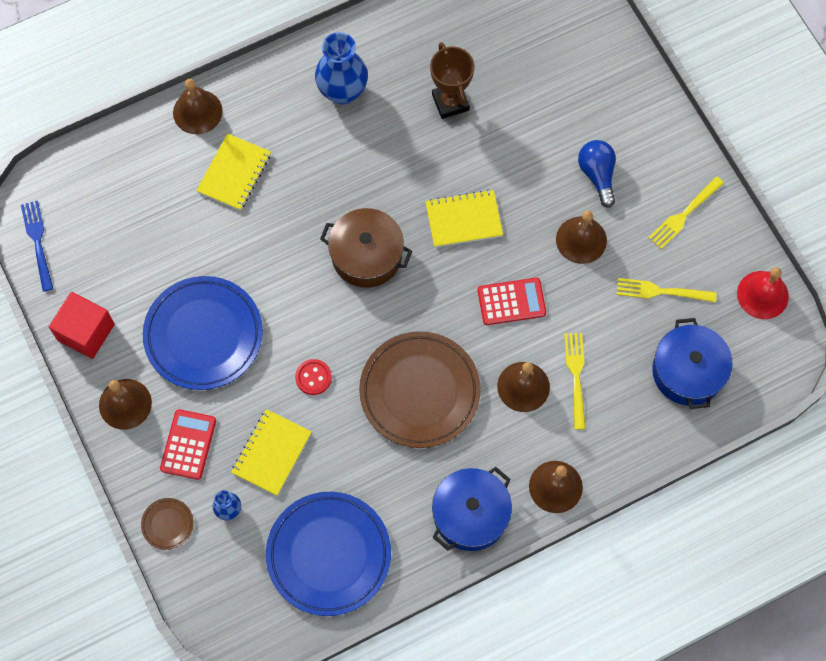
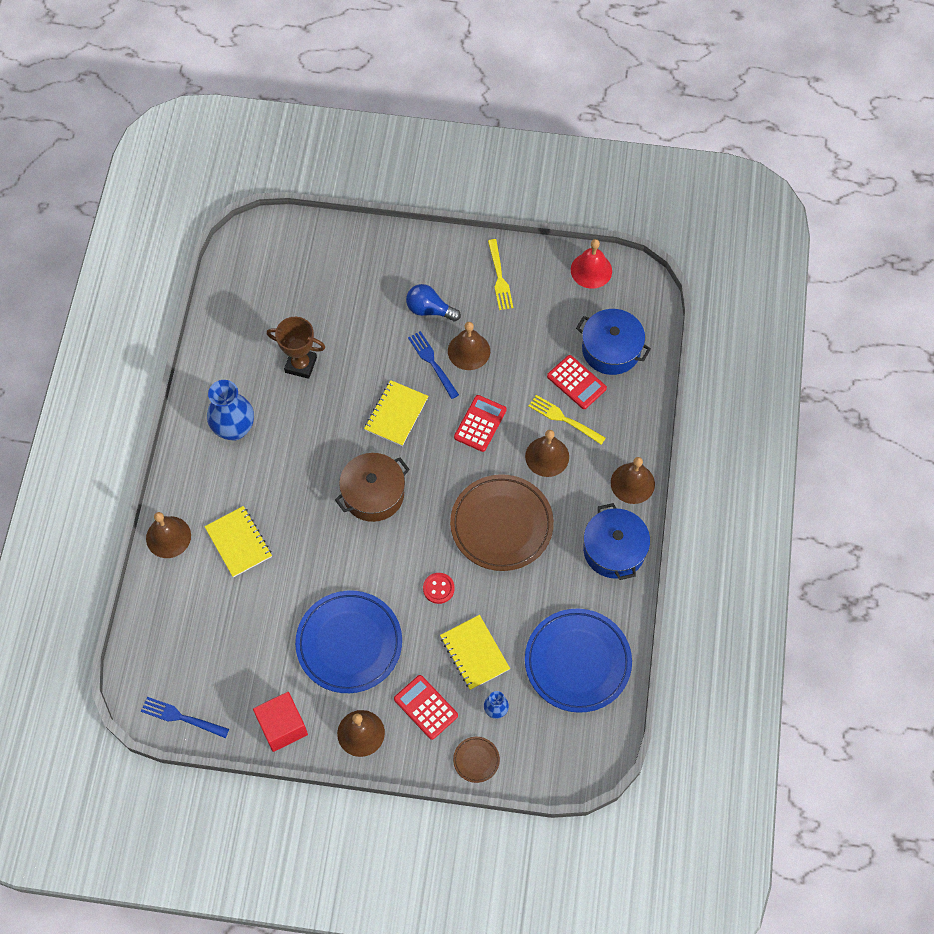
camera: 55 degrees left, 5 degrees down
(542, 215) = (432, 363): none -> blue fork
(625, 362) = (576, 382): none -> red calculator
(661, 291) = (543, 327): yellow fork -> none

